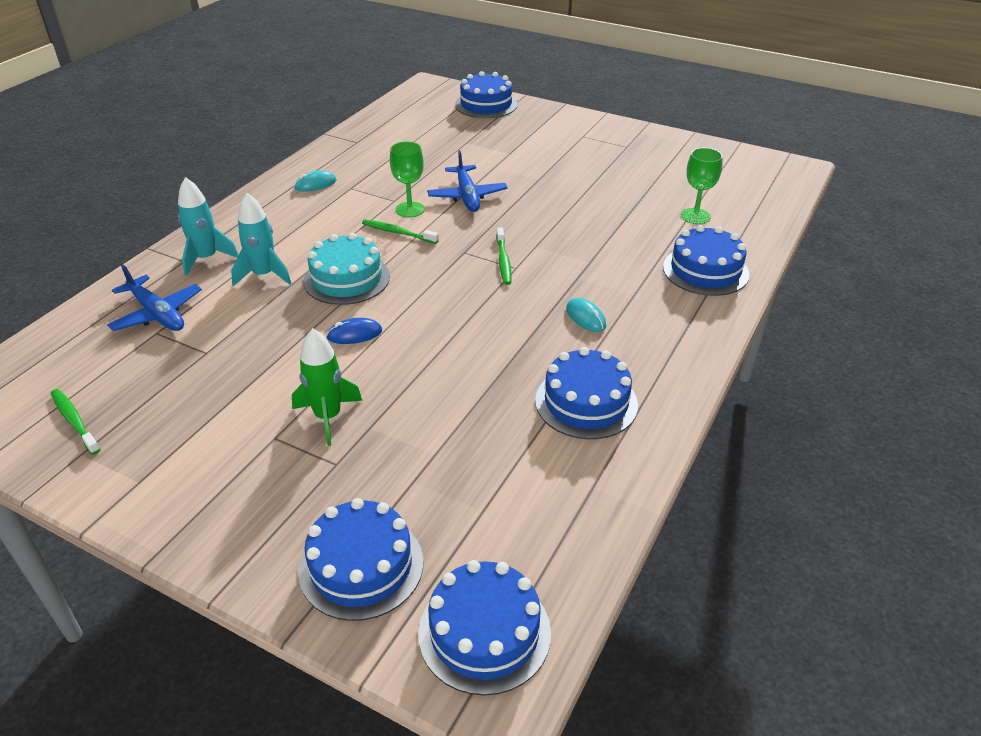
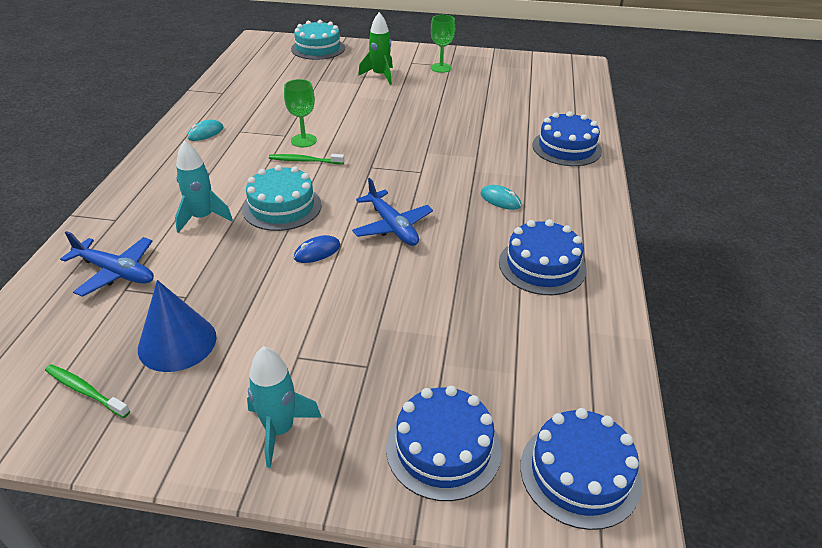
camera: 20 degrees left, 0 degrees up
(174, 395) = (177, 342): none -> blue cone
(206, 258) = (137, 213): turquoise rocket -> turquoise rocket (280, 430)
(328, 417) = (336, 327): green rocket -> green rocket (380, 75)
(467, 196) = (346, 122): blue plane -> blue plane (392, 226)
(486, 104) = (318, 48): blue cake -> turquoise cake
(503, 261) = (408, 168): green toothbrush -> none
(695, 216) = (534, 109): green goblet -> green goblet (441, 68)

